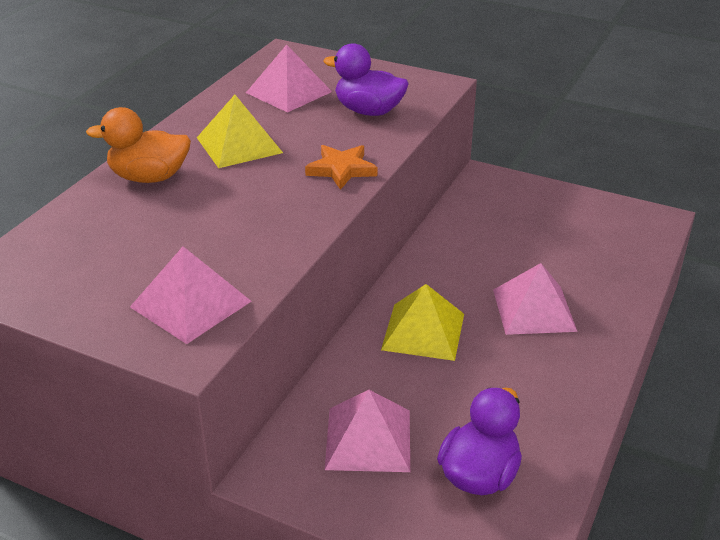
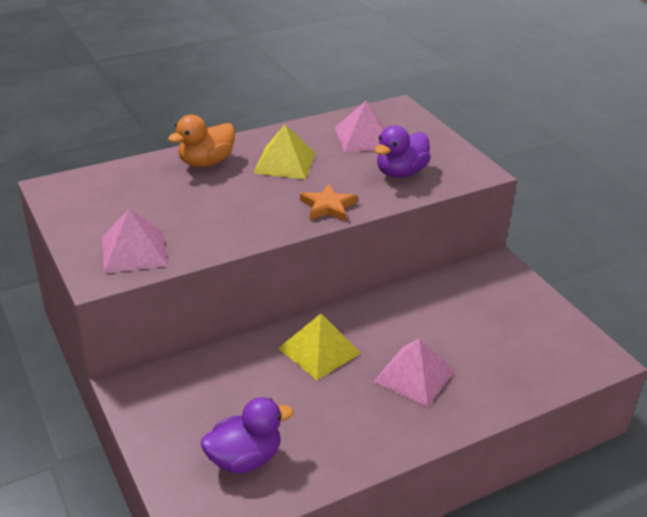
camera: 35 degrees right, 0 degrees up
(149, 177) = (206, 162): orange duck -> orange duck turned 75 degrees counterclockwise
(368, 111) = (400, 173): purple duck -> purple duck turned 105 degrees counterclockwise
(368, 439) = (205, 398): pink pyramid -> none

